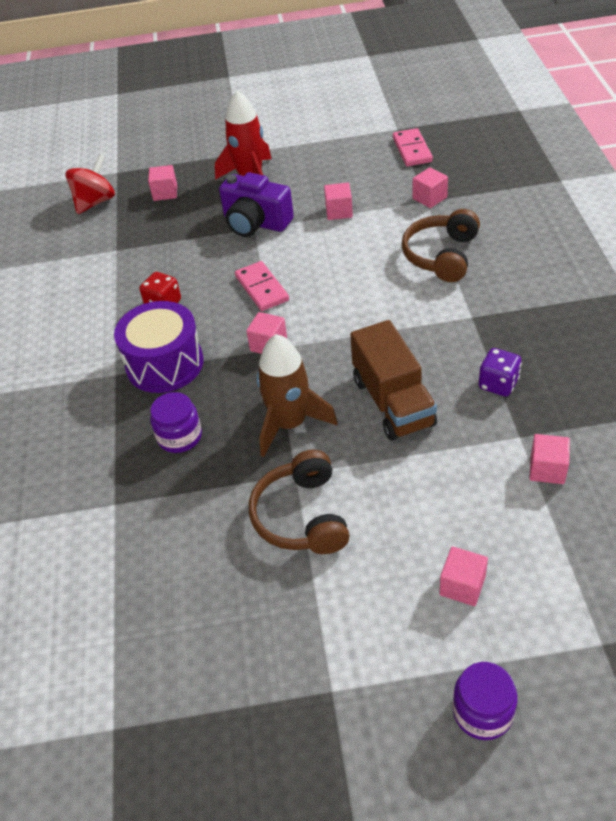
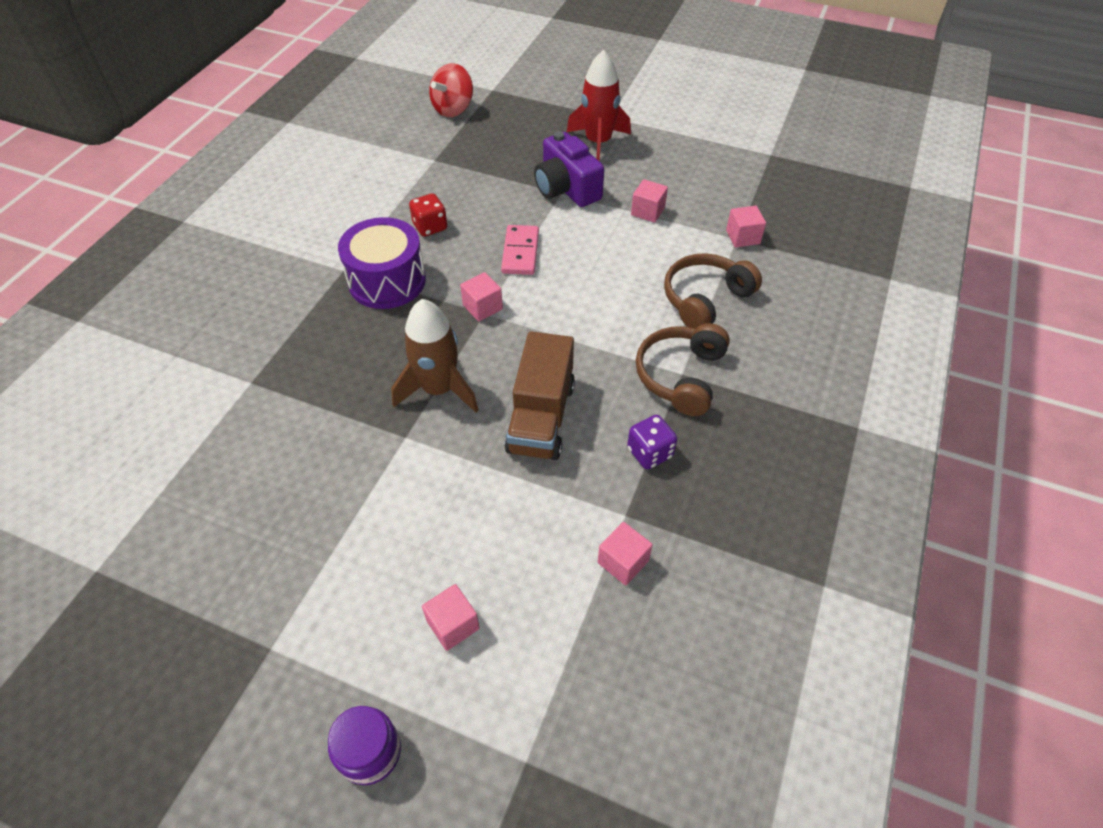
camera: 25 degrees right, 5 degrees up
(95, 202) = (453, 109): red spinning top -> red spinning top turned 150 degrees clockwise
(165, 193) = (515, 126): pink cube -> none
(179, 436) = (345, 352): purple jar -> none
(302, 516) = (379, 478): brown headphones -> brown headphones (681, 376)
(412, 150) = (767, 181): pink domino -> none

